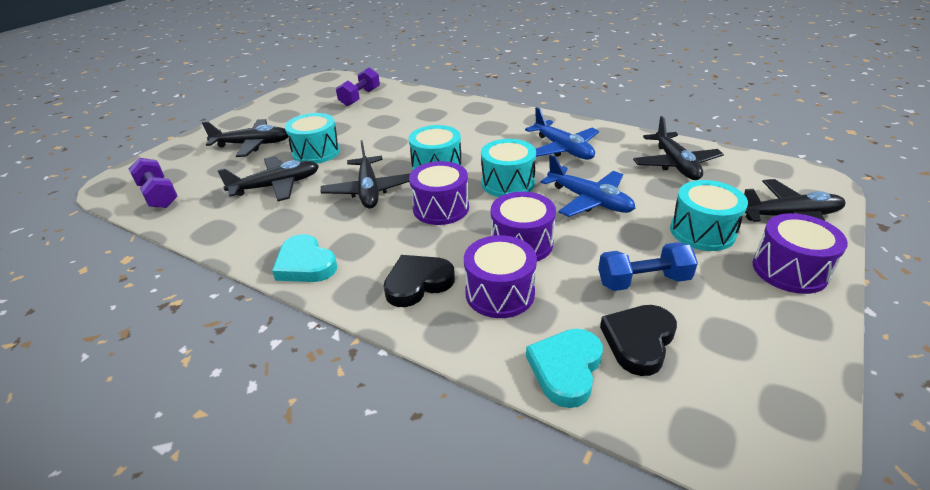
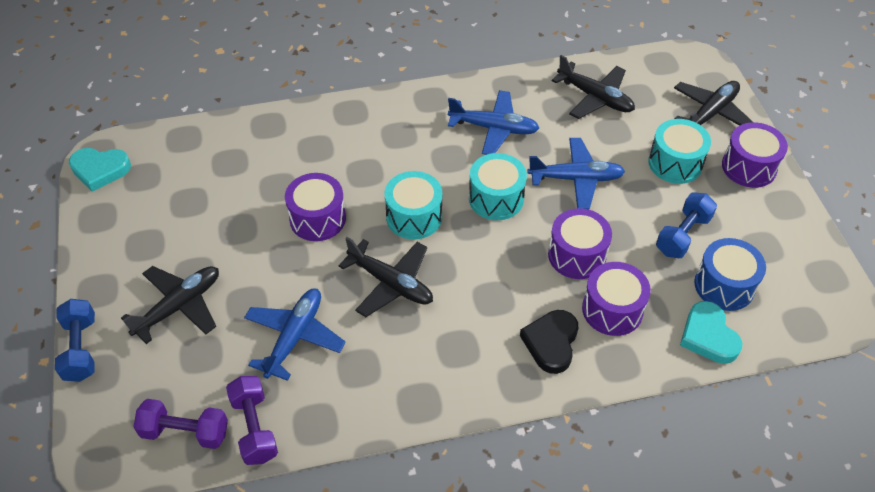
camera: 45 degrees left, 15 degrees up
(188, 139) = (81, 349): none -> blue dumbbell
(277, 186) = (294, 337): black plane -> blue plane
(305, 264) = (447, 391): turquoise heart -> turquoise heart (100, 170)
(316, 152) = (269, 272): turquoise drum -> none
(360, 97) = (197, 165): purple dumbbell -> purple dumbbell (254, 428)
(441, 208) = (477, 261): purple drum -> purple drum (317, 218)
(638, 341) = (724, 285): black heart -> blue drum

